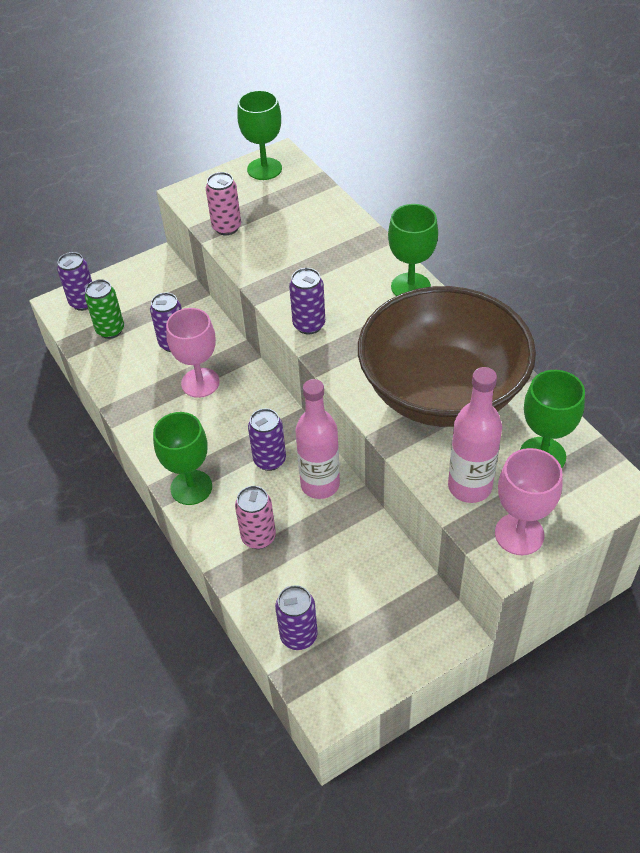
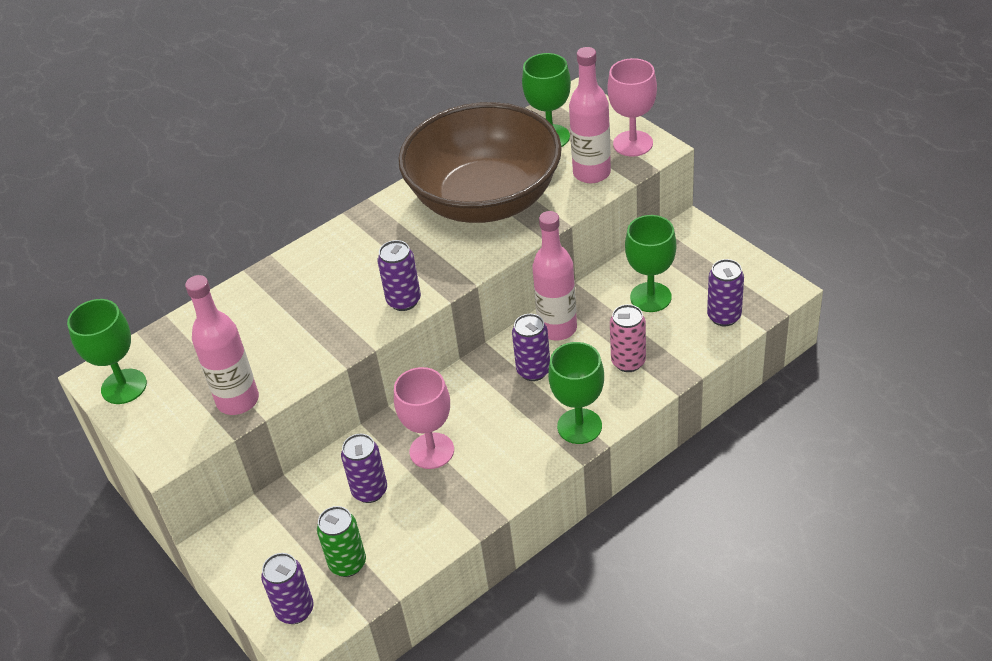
camera: 95 degrees left, 5 degrees down
(227, 227) = (238, 400): pink can -> pink bottle
(410, 287) = (344, 235): green goblet -> green goblet (650, 297)

